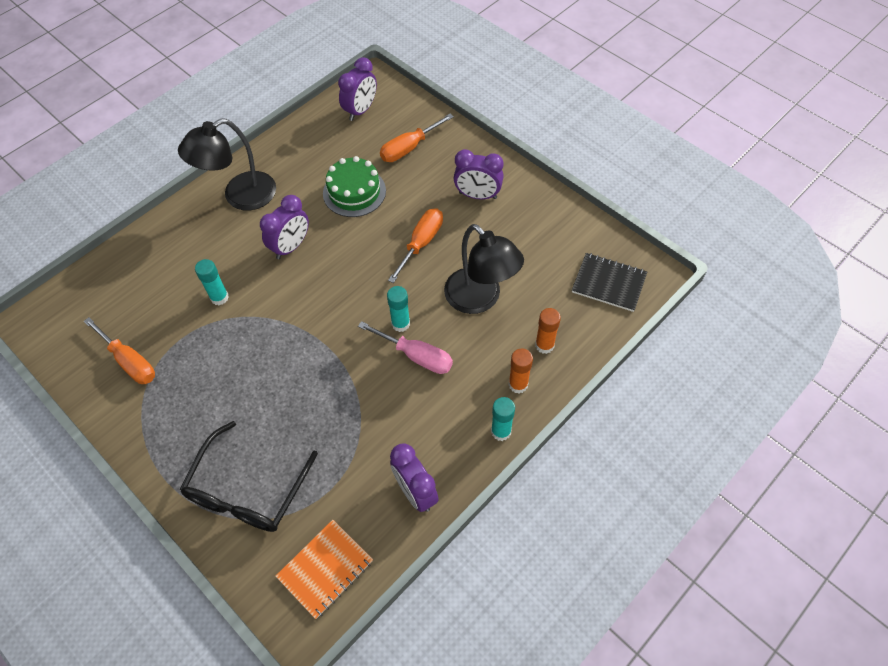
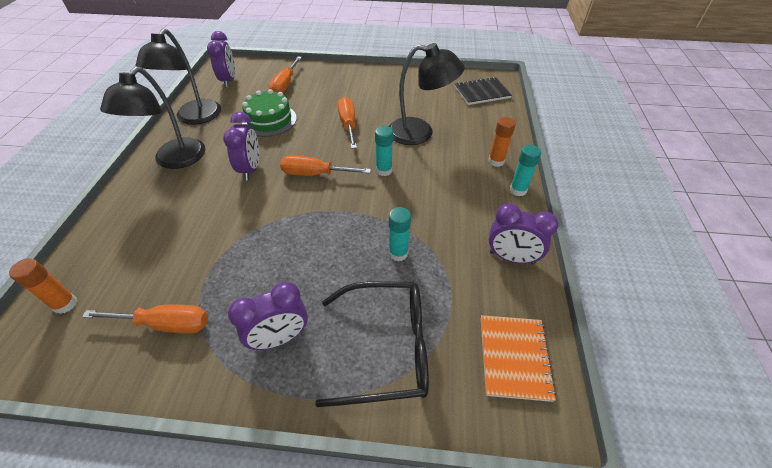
camera: 40 degrees left, 10 degrees down
(219, 297) = (217, 229): turquoise glue stick -> turquoise glue stick (398, 253)
(247, 490) = (386, 348): black glasses -> black glasses turned 75 degrees counterclockwise
(292, 149) = (194, 118): none -> black lamp
(338, 288) = (315, 174): none -> orange screwdriver
(416, 356) = (415, 182): pink screwdriver -> none
(477, 195) = (357, 88): purple clock -> purple clock (280, 338)
(544, 345) = (485, 135): orange glue stick -> orange glue stick (65, 304)

